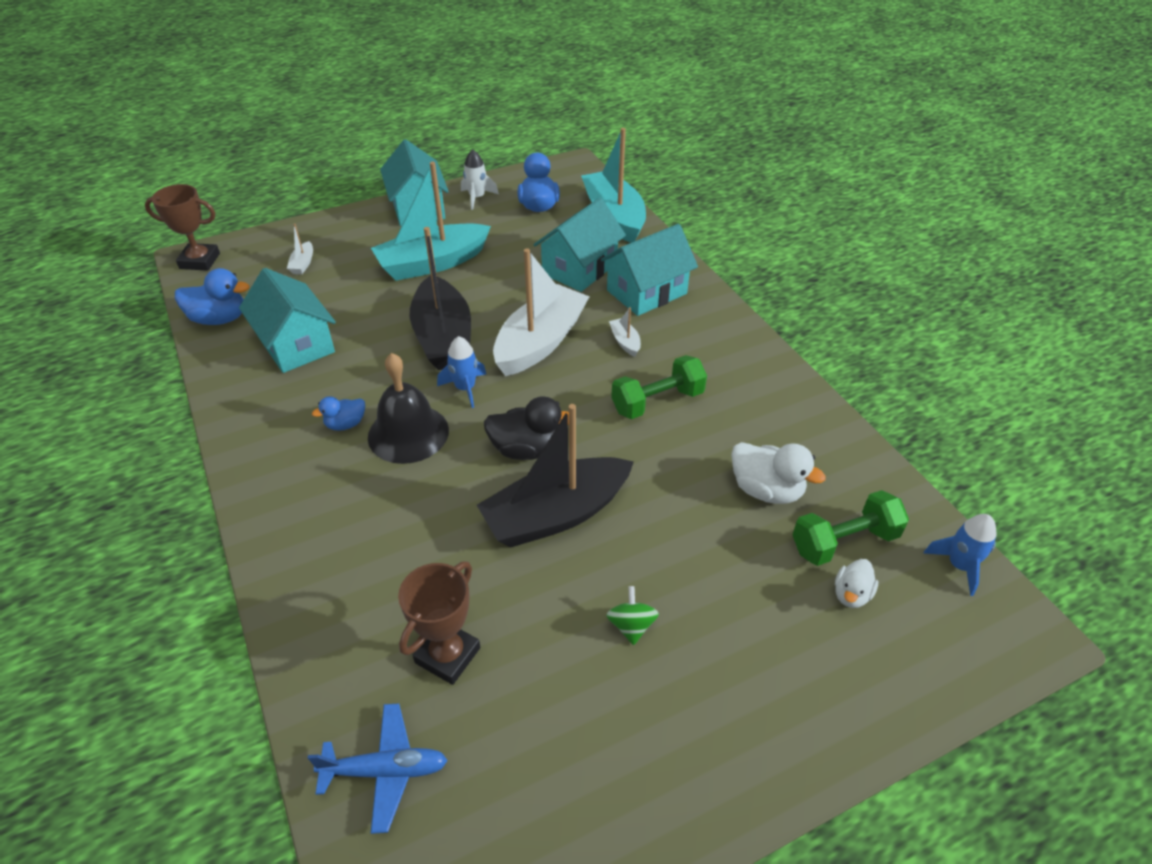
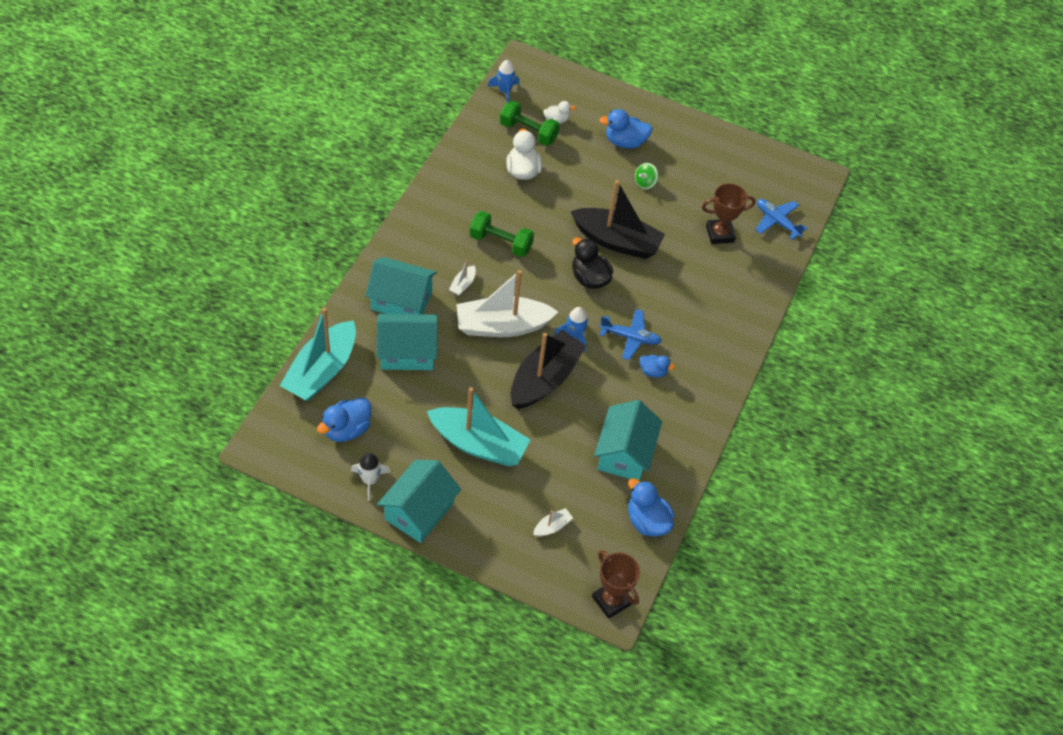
camera: 135 degrees left, 10 degrees up
(408, 433) = (630, 337): black bell -> blue plane
(740, 661) = (625, 142): none -> blue duck

